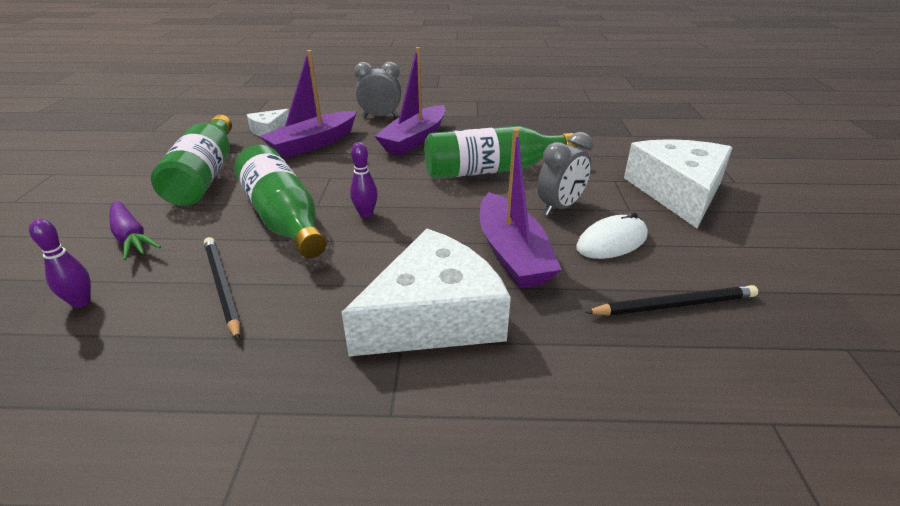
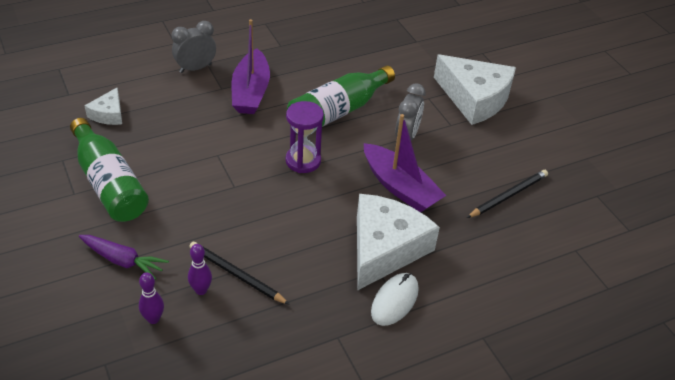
camera: 30 degrees left, 10 degrees up
(283, 218) = (221, 207): green bottle -> none
(313, 144) = (167, 120): purple boat -> none
(366, 214) = (278, 184): purple bowling pin -> purple bowling pin (201, 290)
(414, 201) = (303, 161): none -> purple hourglass
(612, 242) = (454, 158): white mouse -> white mouse (394, 301)
(678, 192) = (474, 98): white cheese -> white cheese turned 150 degrees clockwise

